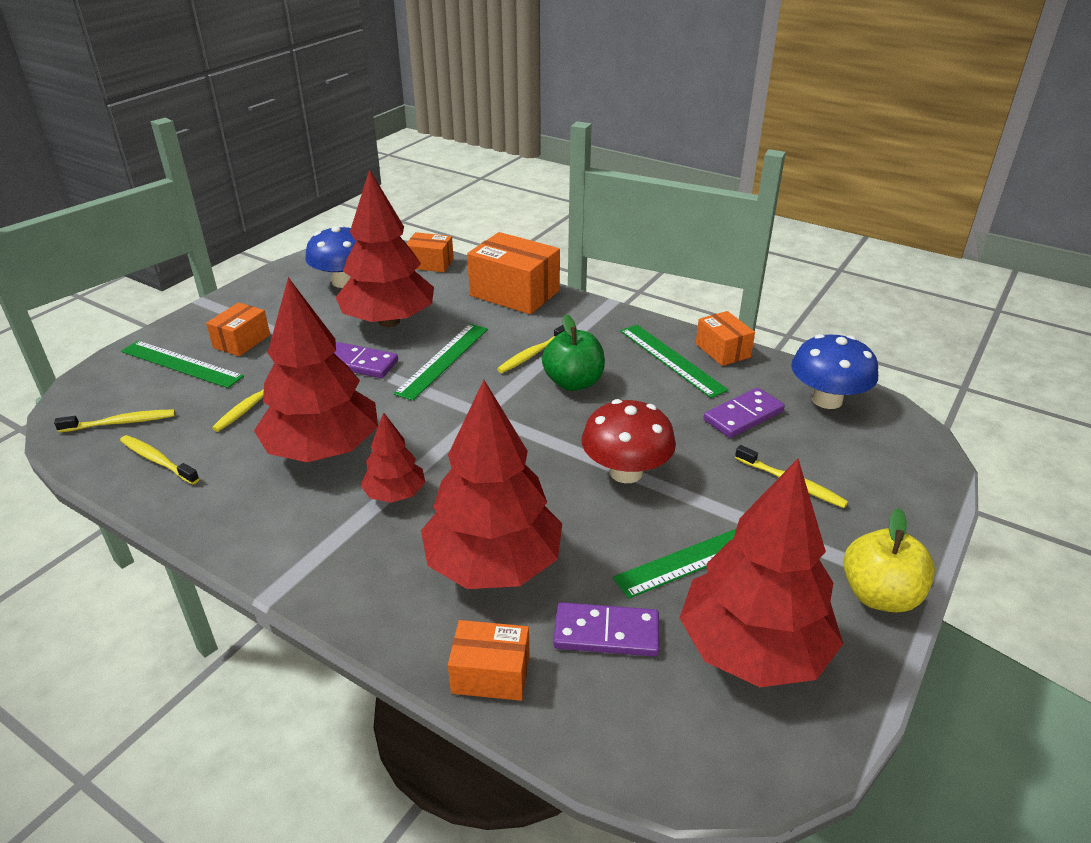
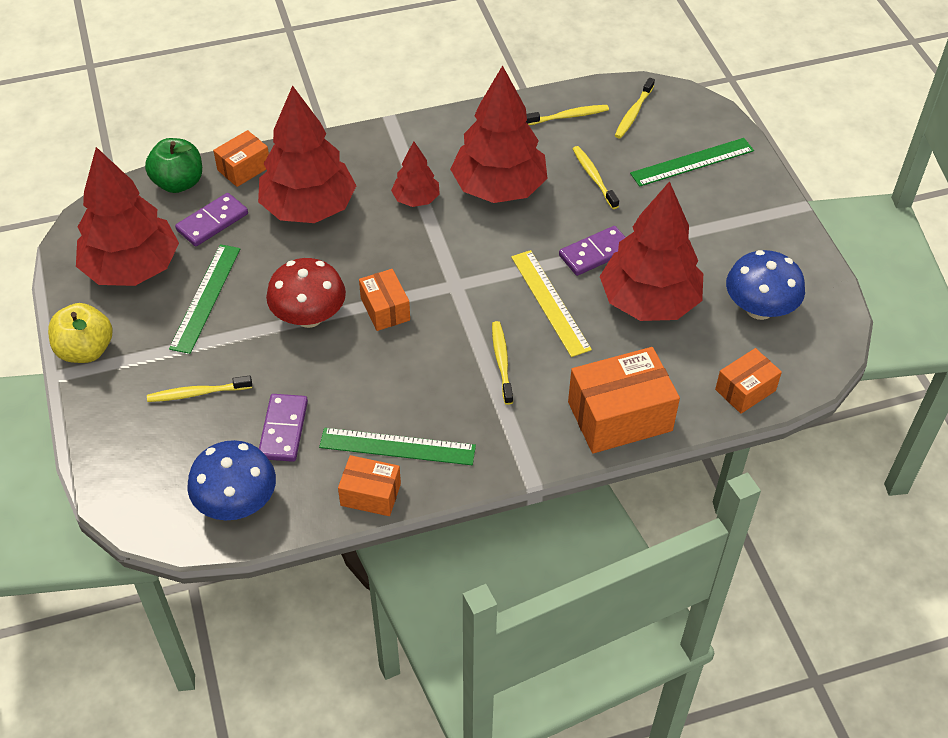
camera: 130 degrees right, 15 degrees up
(242, 341) = (699, 204): orange box -> orange box (385, 309)
(443, 360) = (550, 302): green ruler -> yellow ruler
(573, 383) = (435, 359): green apple -> green apple (178, 183)

